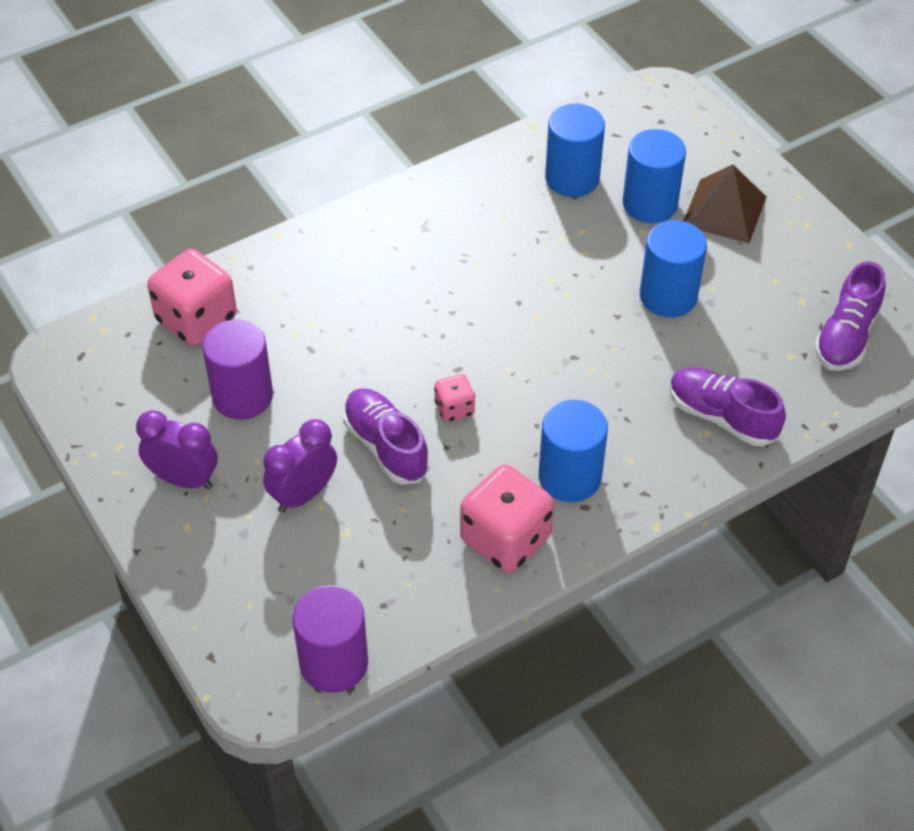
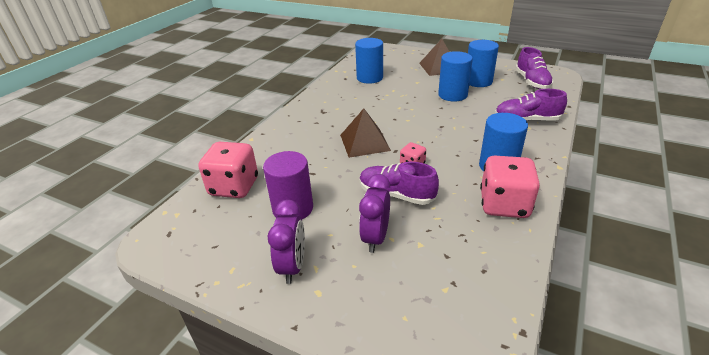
camera: 30 degrees left, 15 degrees down
(184, 479) = (292, 266): purple clock -> purple clock turned 105 degrees clockwise
(334, 663) = (495, 322): purple cylinder -> none
(428, 329) = (364, 142): none -> brown pyramid
(650, 204) = (409, 74): blue cylinder -> blue cylinder (478, 81)

